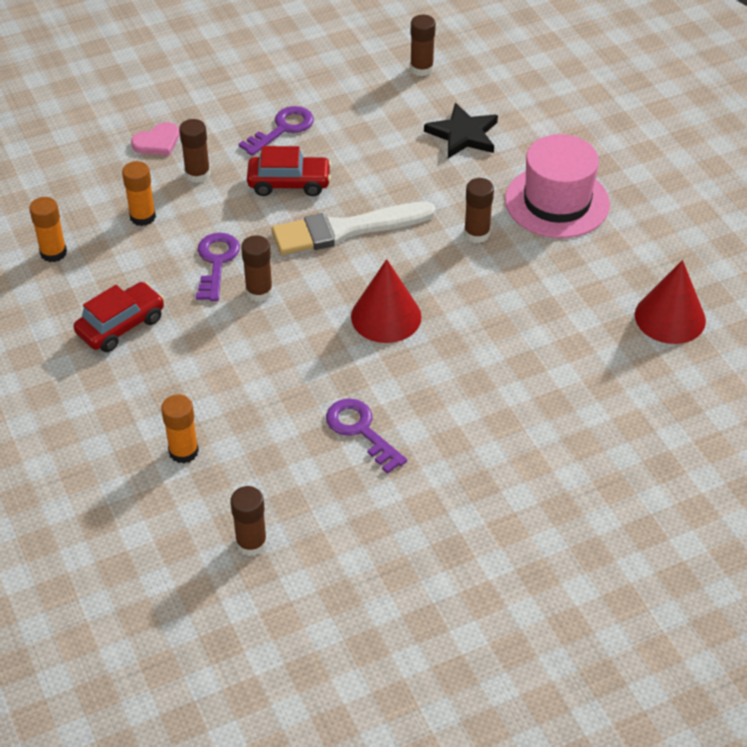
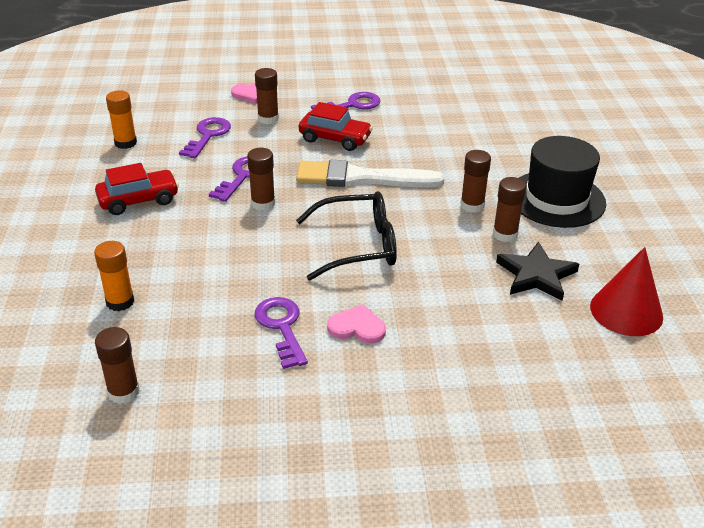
camera: 20 degrees right, 10 degrees down
(143, 217) = (208, 135): orange glue stick -> purple key
(386, 316) = (358, 246): red cone -> black glasses
(421, 68) = (485, 90): brown glue stick -> brown glue stick (505, 234)
(432, 409) = (357, 327): none -> pink heart
(463, 135) = (497, 137): black star -> black star (536, 275)
(557, 202) = (556, 199): pink hat -> black hat

